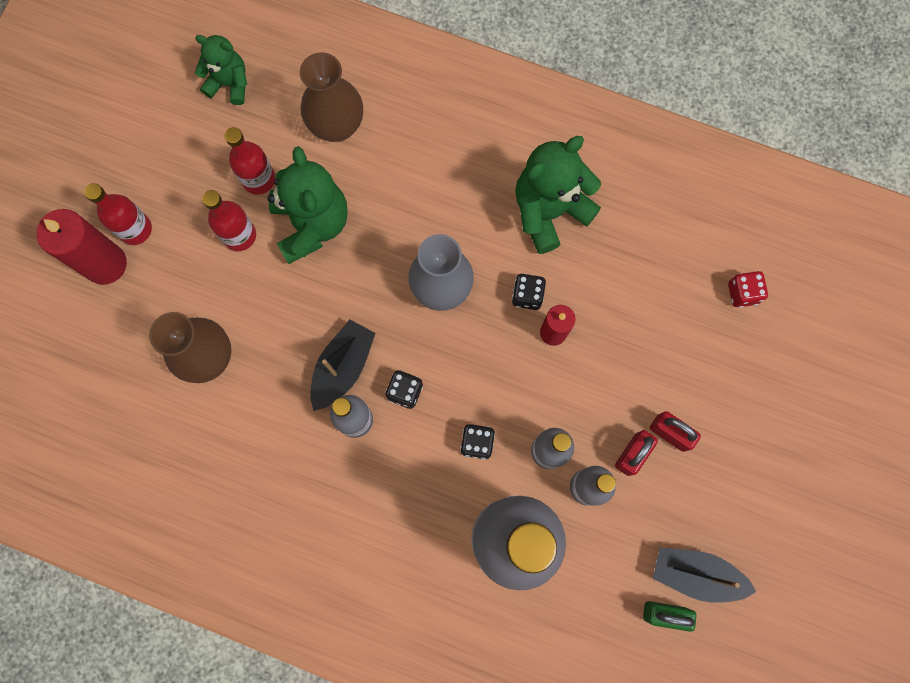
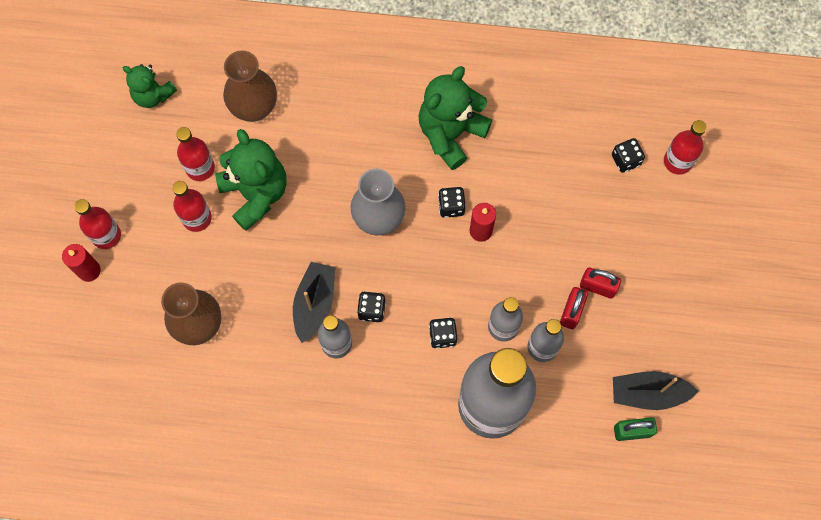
camera: 15 degrees left, 5 degrees down
(105, 264) = (89, 270): red candle -> red candle, size x0.61
(229, 84) = (153, 95): green teddy bear -> green teddy bear turned 150 degrees counterclockwise
(742, 293) = (625, 160): red dice -> black dice
(803, 310) = (677, 161): none -> red bottle

